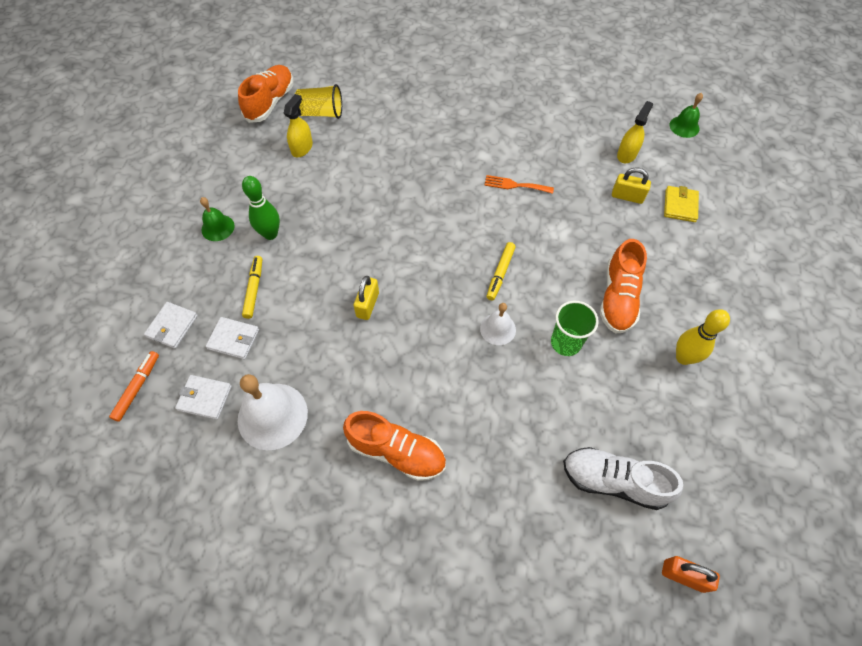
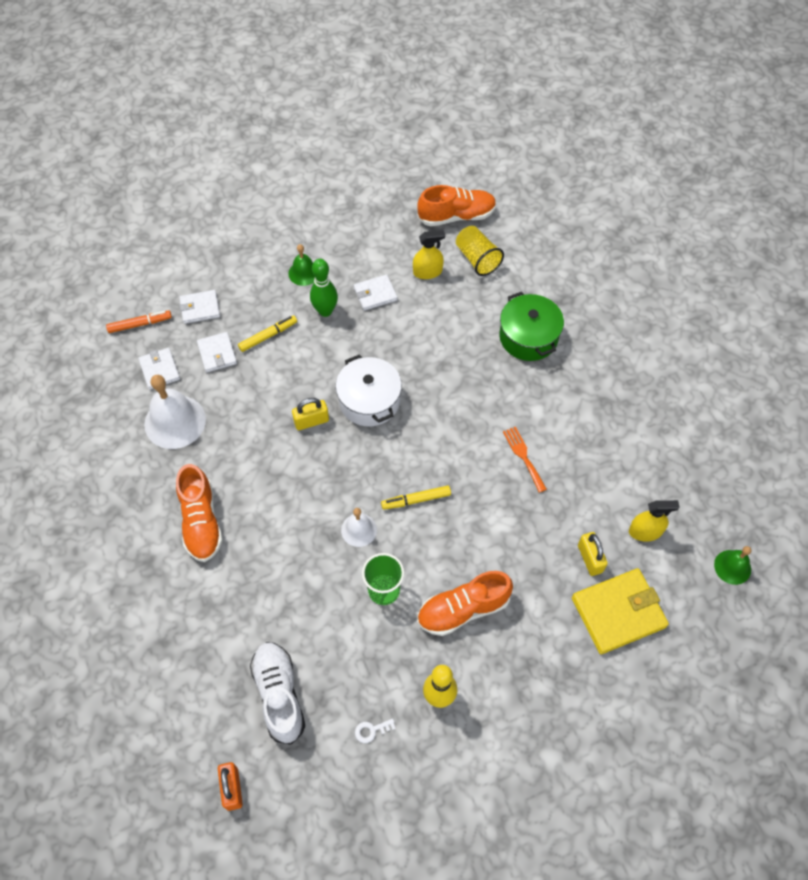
camera: 55 degrees right, 0 degrees up
(288, 192) = (375, 294): none -> white wallet
(384, 253) = (369, 400): none -> white pot
(417, 124) = (528, 337): none -> green pot
(680, 205) = (618, 612): yellow wallet -> yellow wallet, size x1.75
(687, 425) = (371, 730): none -> white key

